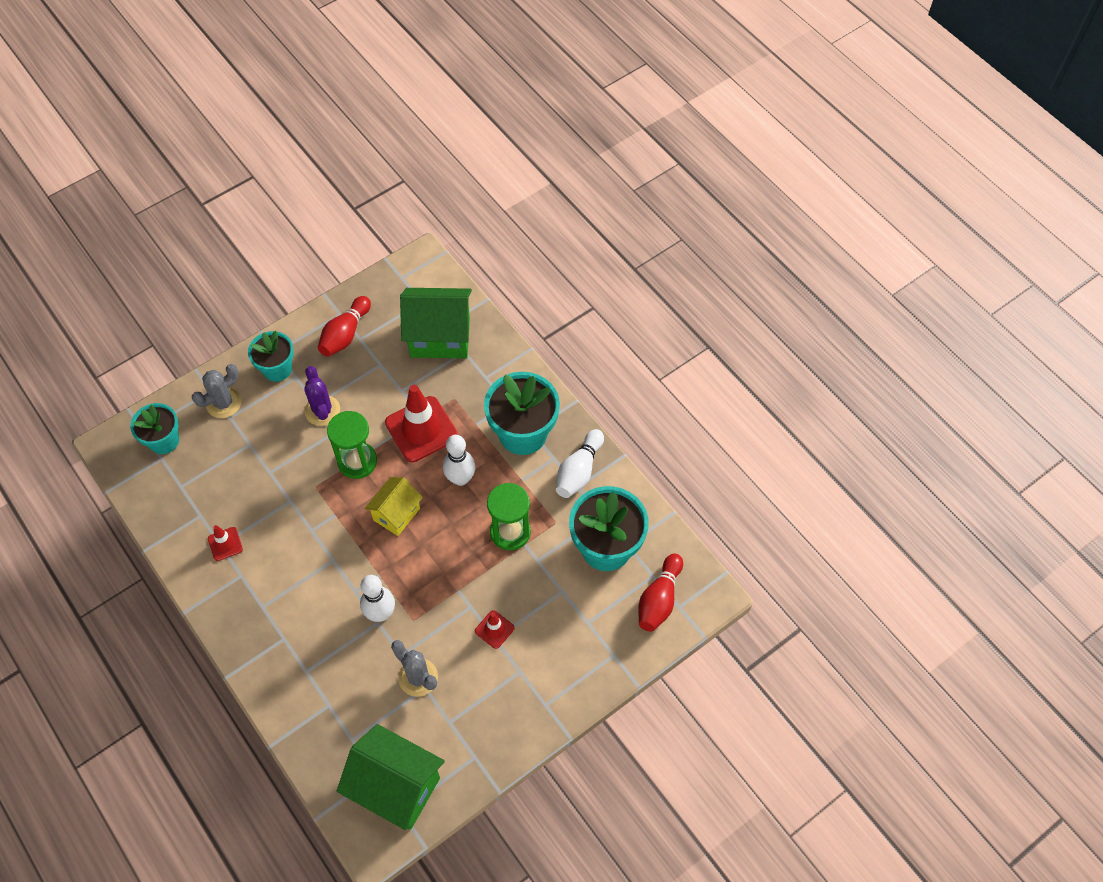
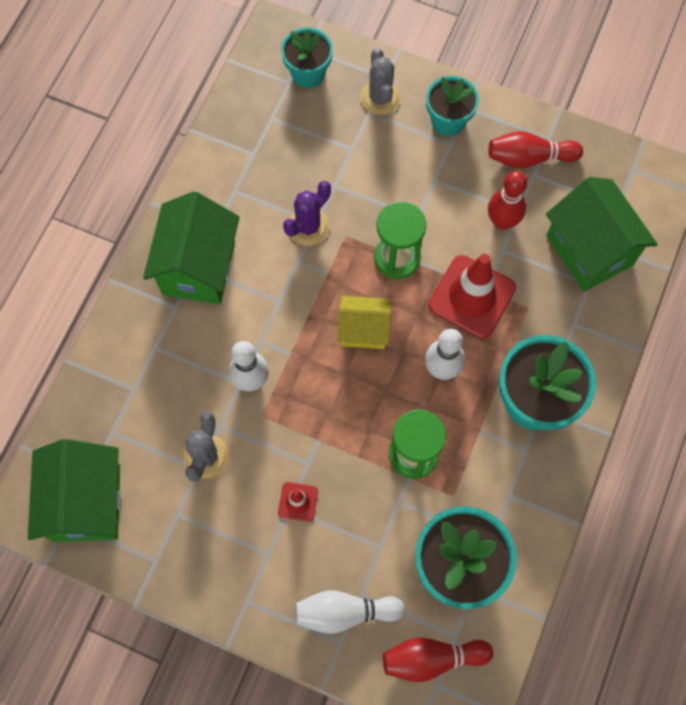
camera: 60 degrees right, 10 degrees up
(223, 403) = (380, 98): grey cactus -> grey cactus turned 60 degrees clockwise
(225, 544) = (238, 194): red traffic cone -> none
(264, 604) = (198, 267): none -> green house
(322, 410) = (430, 190): purple cactus -> purple cactus (308, 227)
(380, 378) = (502, 221): none -> red bowling pin
(579, 471) = (528, 485): white bowling pin -> white bowling pin (345, 612)

